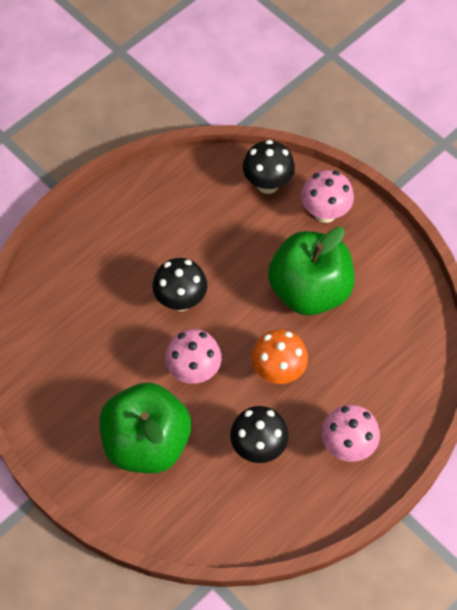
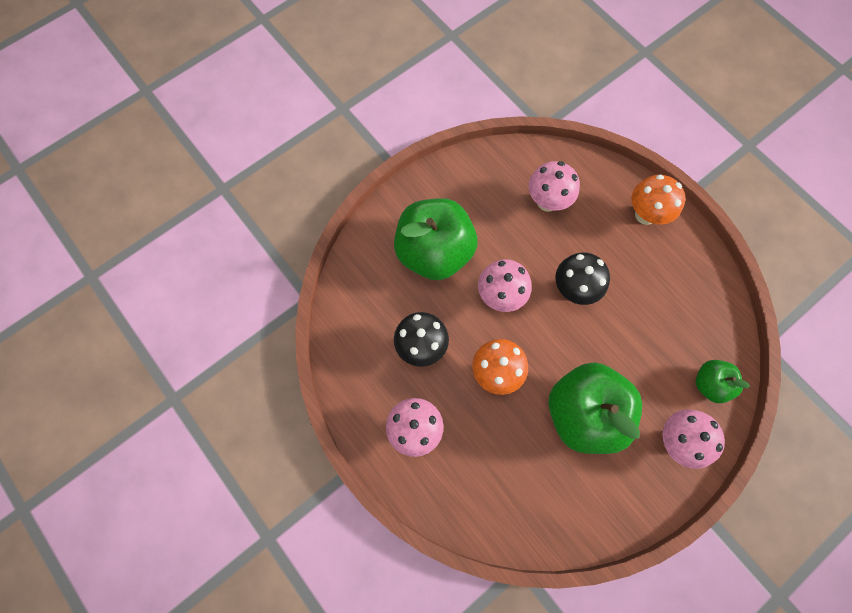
camera: 95 degrees right, 10 degrees up
(78, 328) = (547, 201): none -> pink mushroom
(91, 233) = (645, 215): none -> orange mushroom
(267, 184) = (710, 384): black mushroom -> green apple

